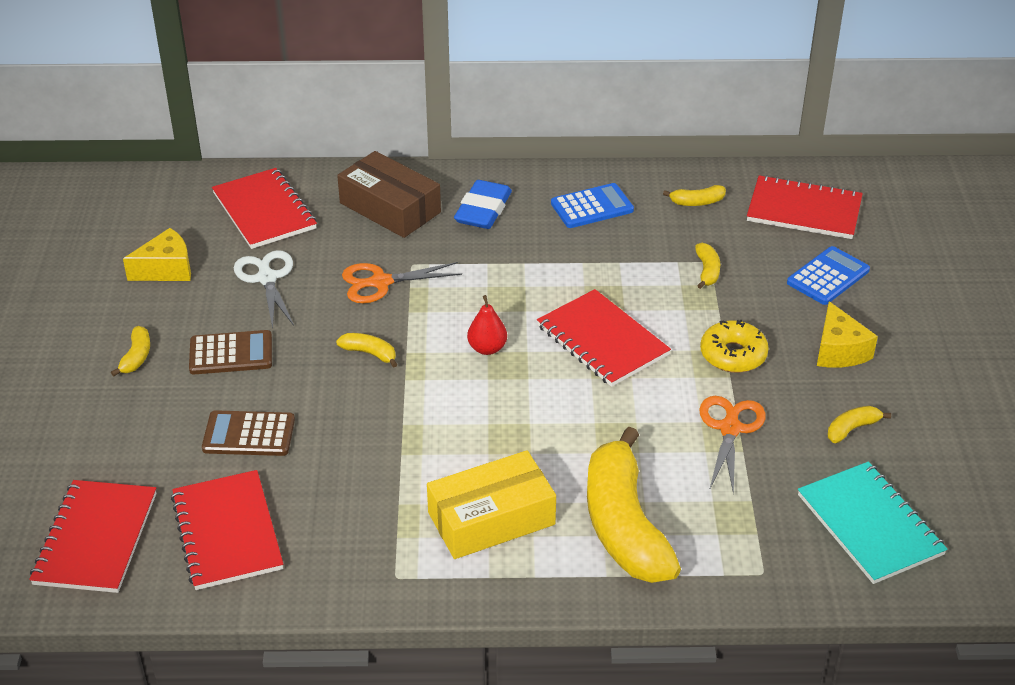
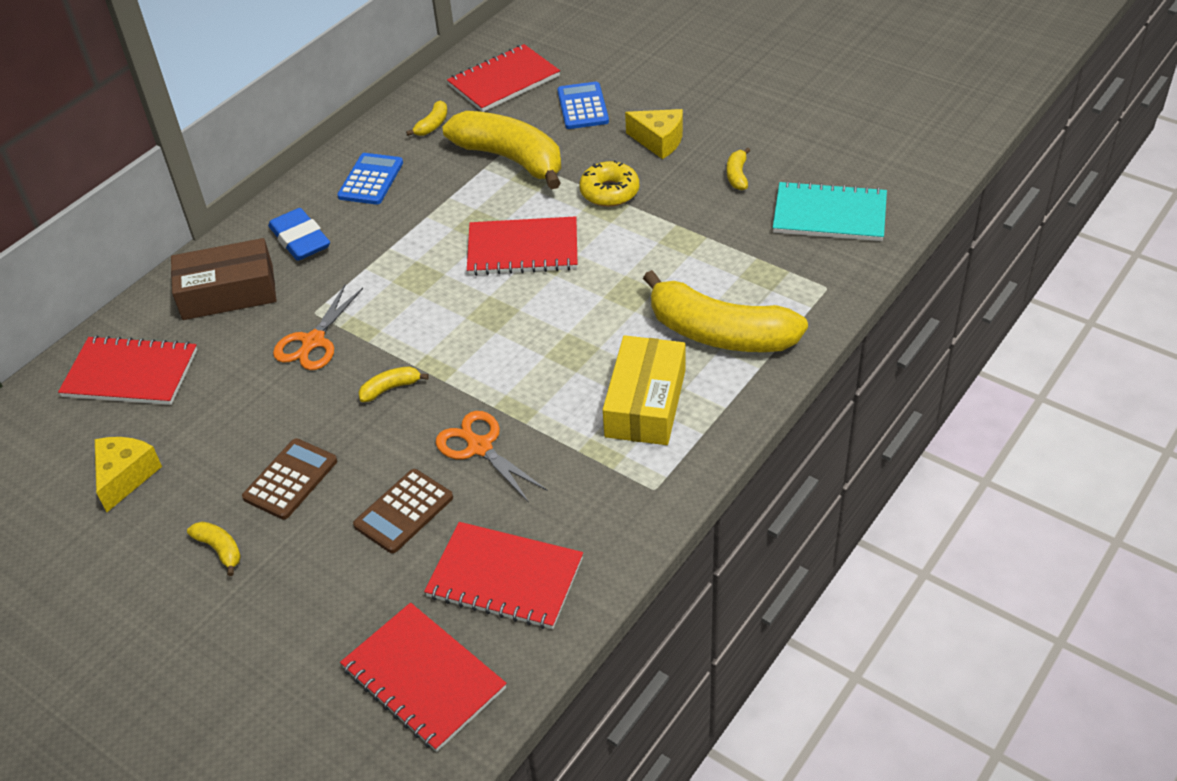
camera: 50 degrees left, 5 degrees up
(267, 278) = (222, 412): white scissors -> none
(487, 348) = (462, 316): red pear -> none
(707, 271) = (511, 159): yellow banana -> yellow banana, size x2.50
(730, 429) = (679, 232): orange scissors -> orange scissors (480, 447)

